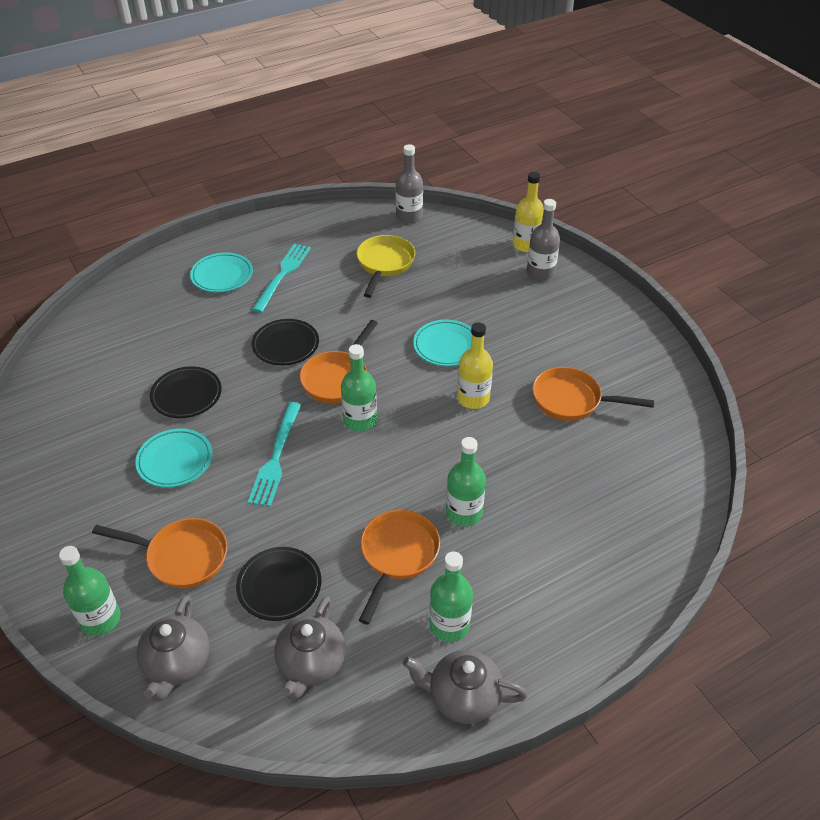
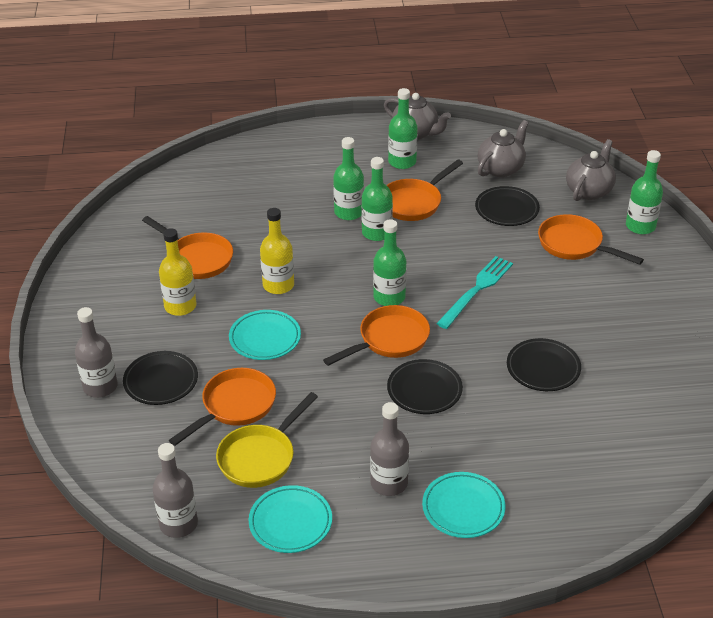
camera: 155 degrees left, 5 degrees down
(175, 461) = (566, 313): turquoise plate -> turquoise plate (290, 522)
(282, 275) = (389, 483): turquoise fork -> grey bottle
(416, 494) = (376, 233): none -> green bottle
(429, 289) = (234, 406): none -> orange pan
(500, 289) = (161, 381): none -> black plate
(526, 245) = (79, 428): yellow bottle -> yellow bottle (180, 306)

